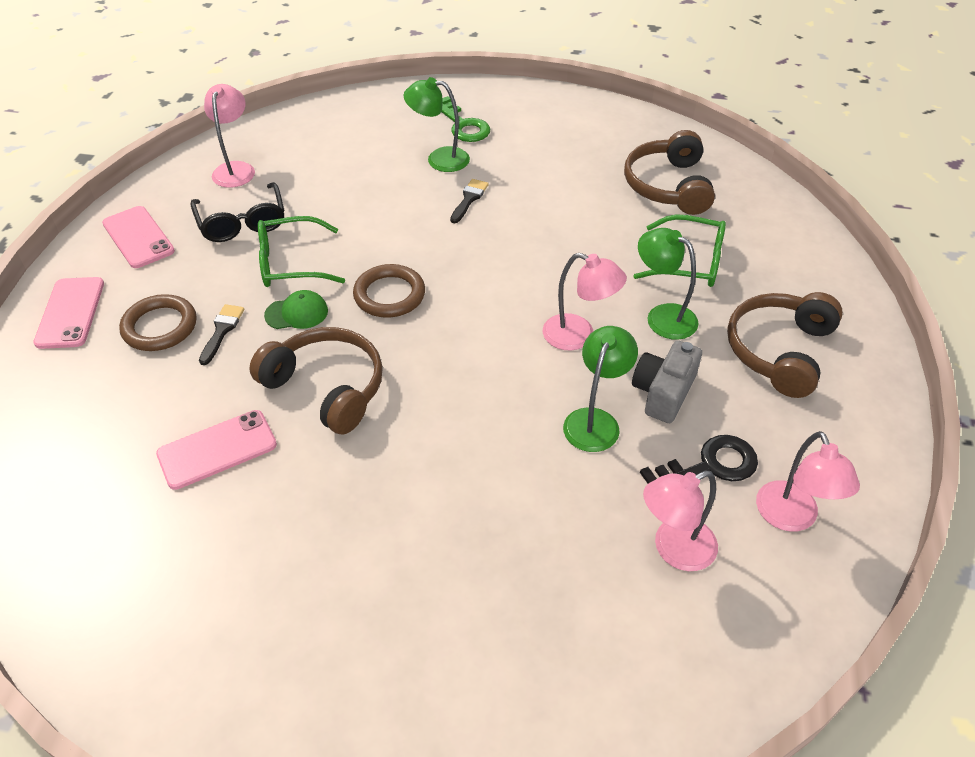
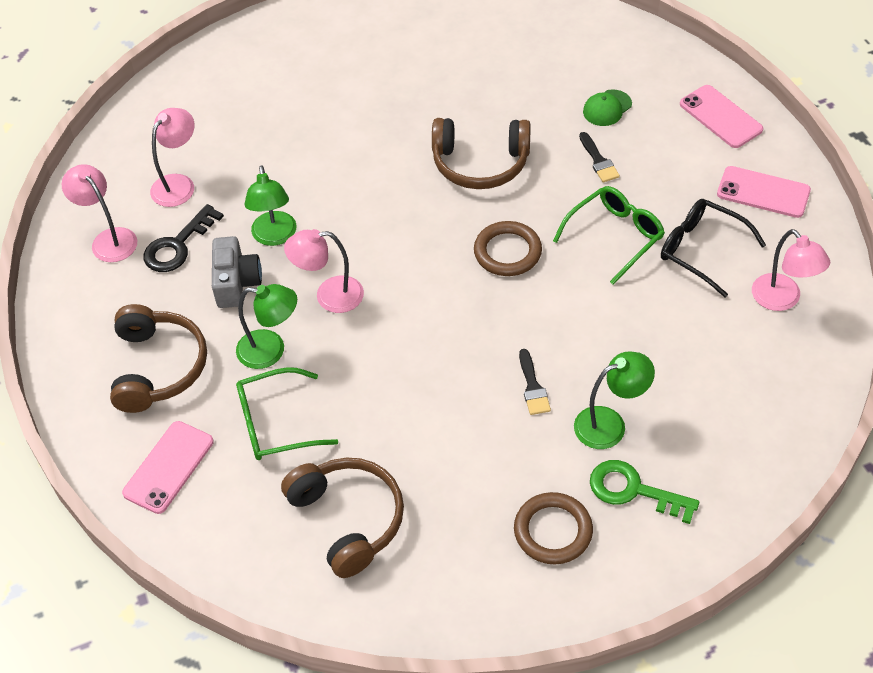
camera: 150 degrees right, 5 degrees up
(160, 327) = (645, 141): brown ring -> brown ring (553, 531)
(217, 449) = (507, 96): pink phone -> pink phone (168, 467)
(297, 313) = (561, 201): green cap -> green cap (607, 108)

